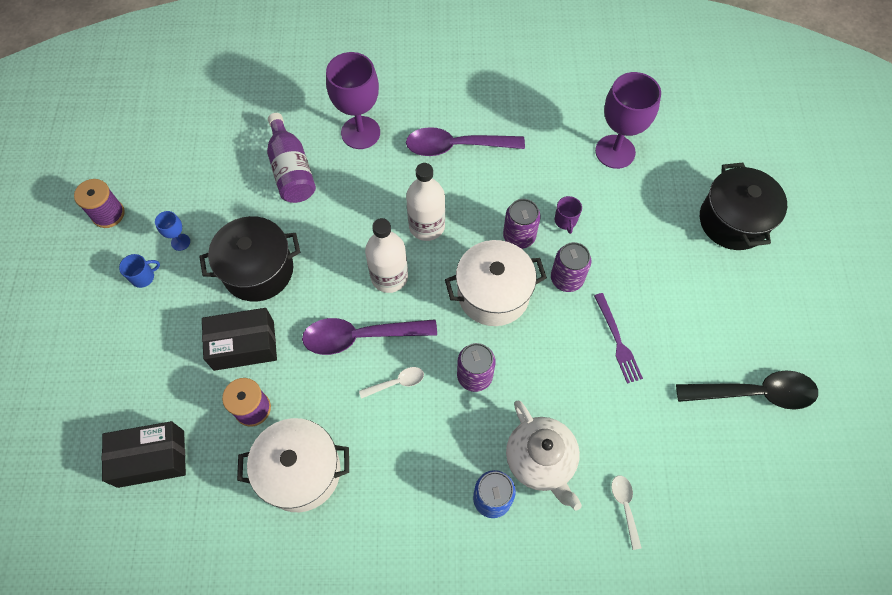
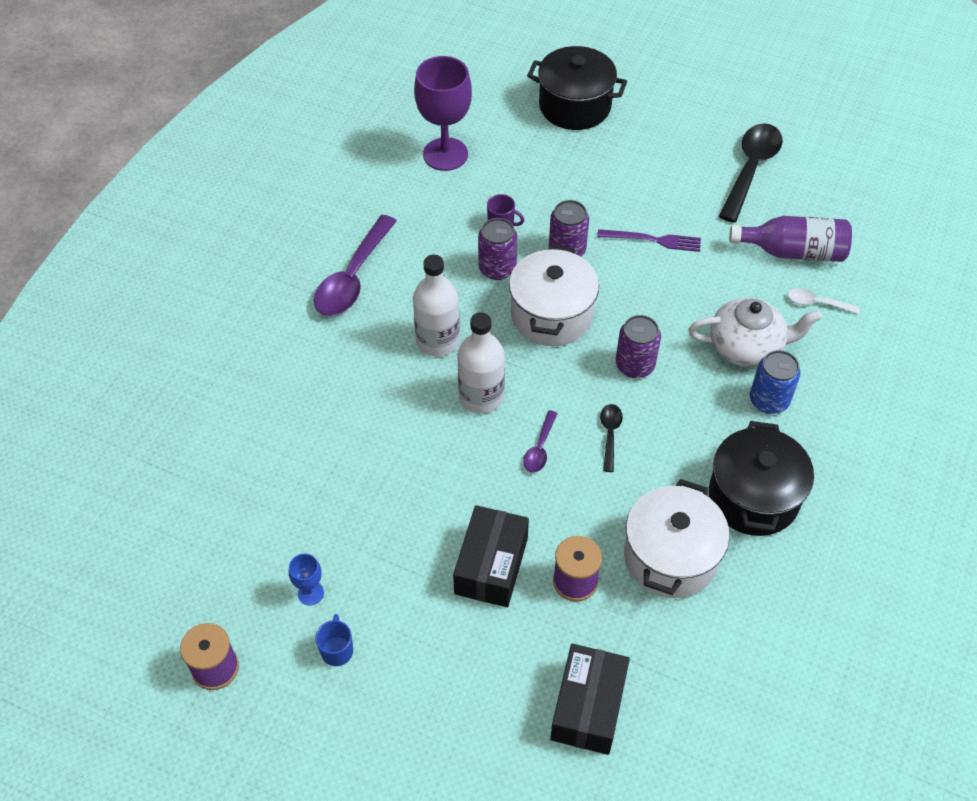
camera: 65 degrees left, 10 degrees down
(258, 270) = (400, 520): black pot -> black pot (753, 497)
(291, 170) = (281, 442): purple bottle -> purple bottle (793, 251)
(360, 133) = (274, 357): purple goblet -> none
(360, 337) = (540, 448): purple spoon -> purple spoon, size x0.49
(396, 383) = (610, 434): white spoon -> black spoon

